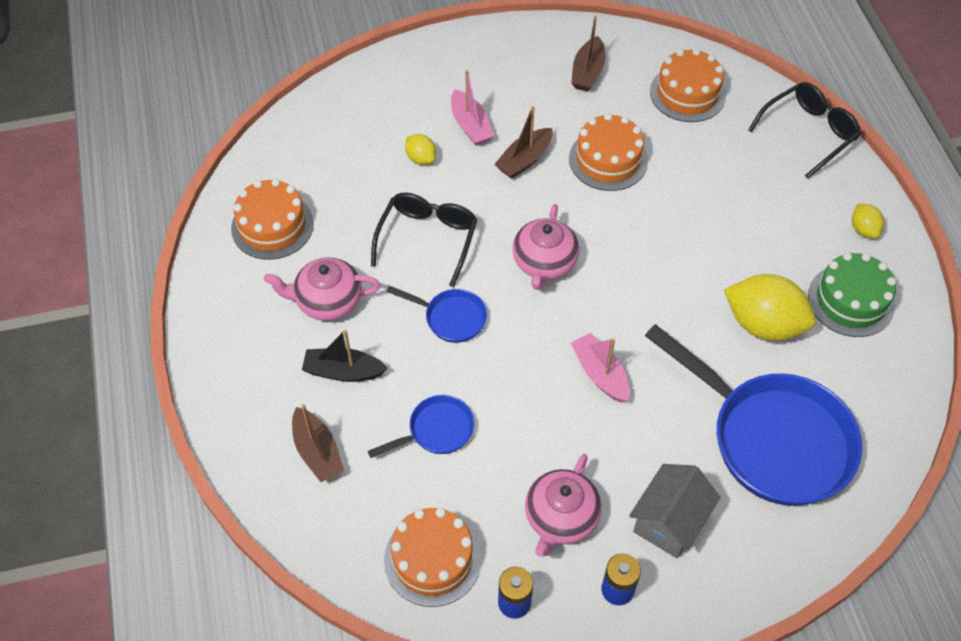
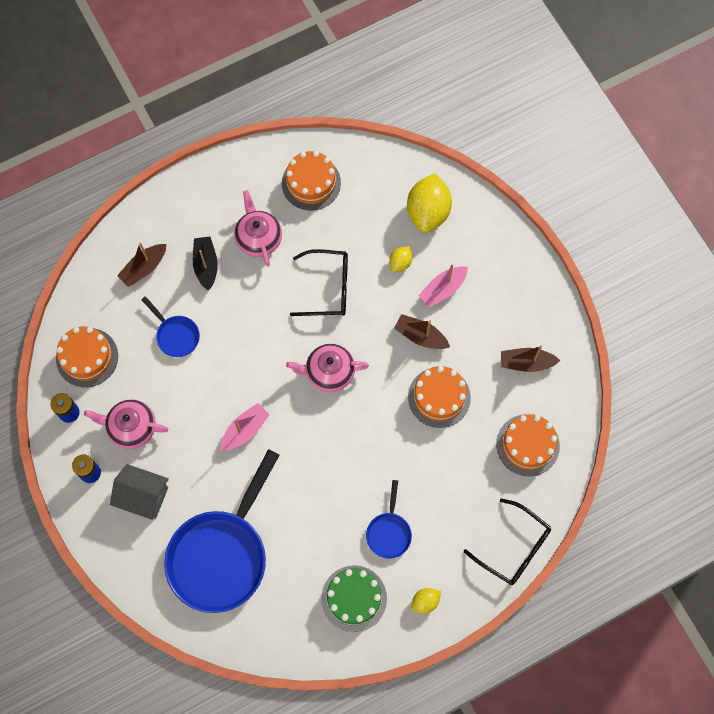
camera: 75 degrees right, 15 degrees up
(451, 318) = (265, 321): blue pan -> blue pan (389, 532)
(763, 324) = (315, 536): yellow lemon -> yellow lemon (428, 212)

